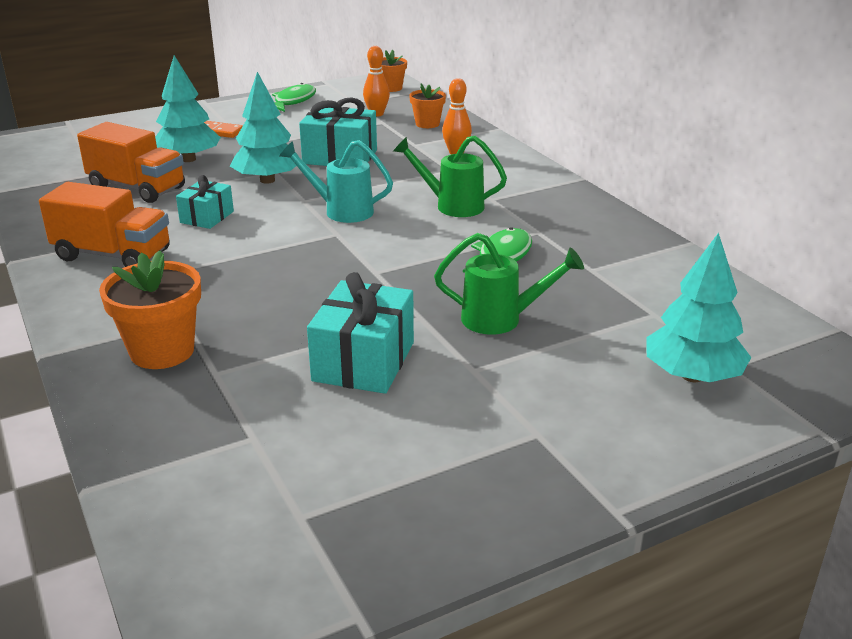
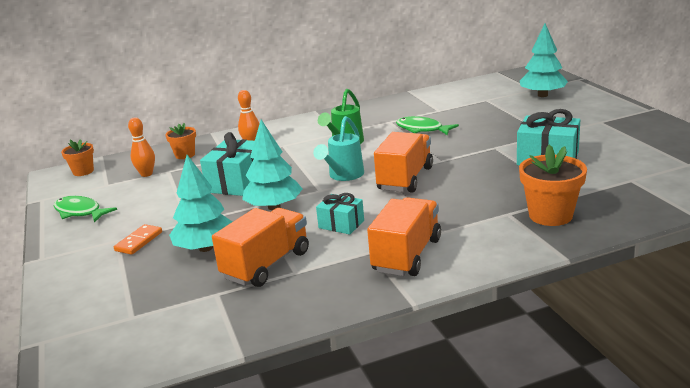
camera: 80 degrees left, 5 degrees down
(320, 249) = (405, 178): none -> orange truck
(502, 319) = (496, 129): green watering can -> none

